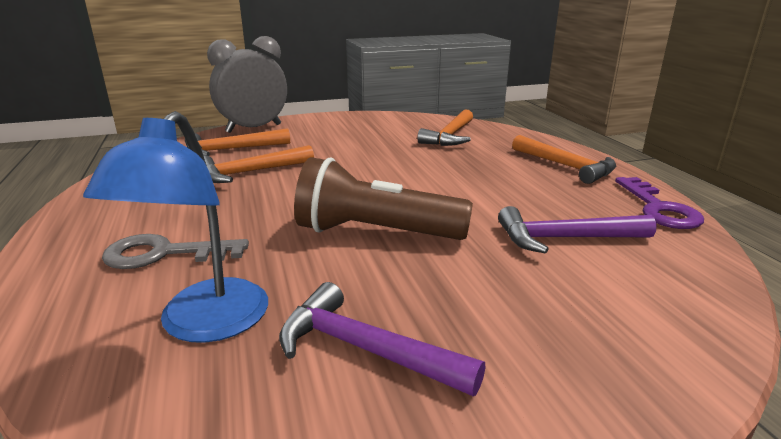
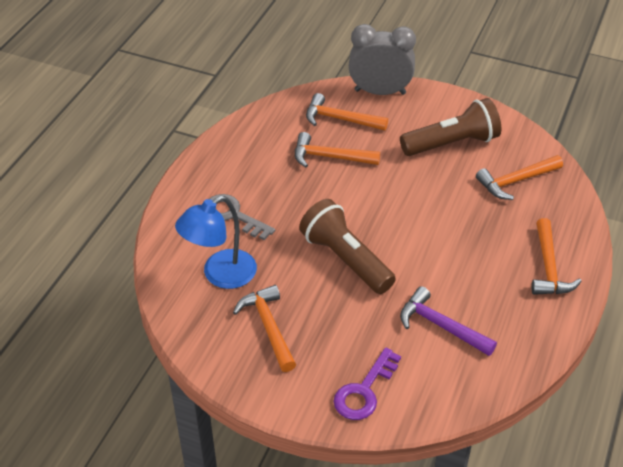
camera: 40 degrees right, 20 degrees up
(363, 134) = (451, 143): none -> brown flashlight
(366, 349) = (269, 327): purple hammer -> orange hammer
(658, 208) = (540, 341): purple key -> purple key (364, 391)

